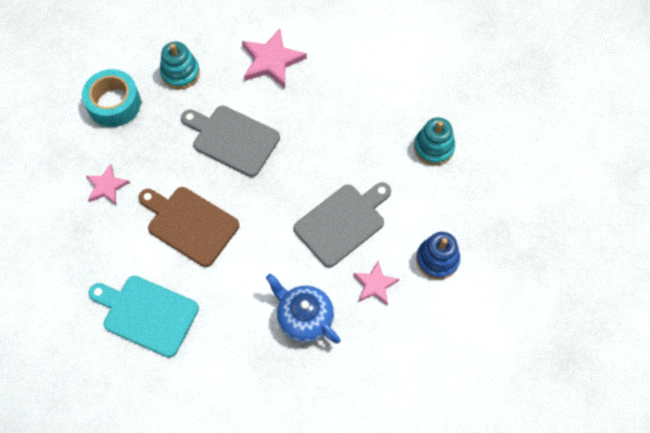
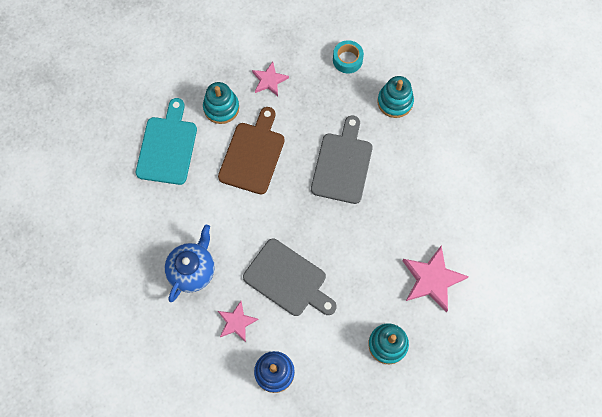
camera: 75 degrees right, 5 degrees up
(114, 104) = (347, 60): turquoise tape -> turquoise tape, size x0.64
(120, 244) = (221, 108): none -> turquoise stacking toy
(271, 61) = (433, 174): pink star -> pink star (432, 279)

